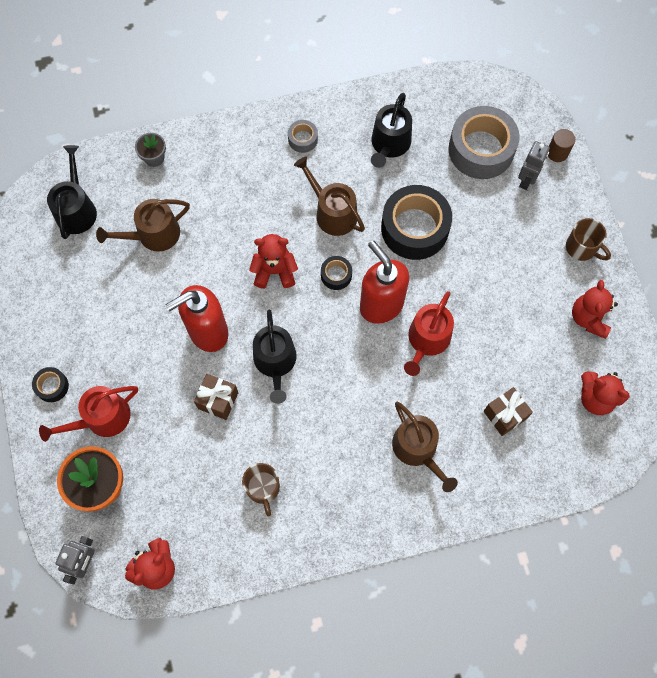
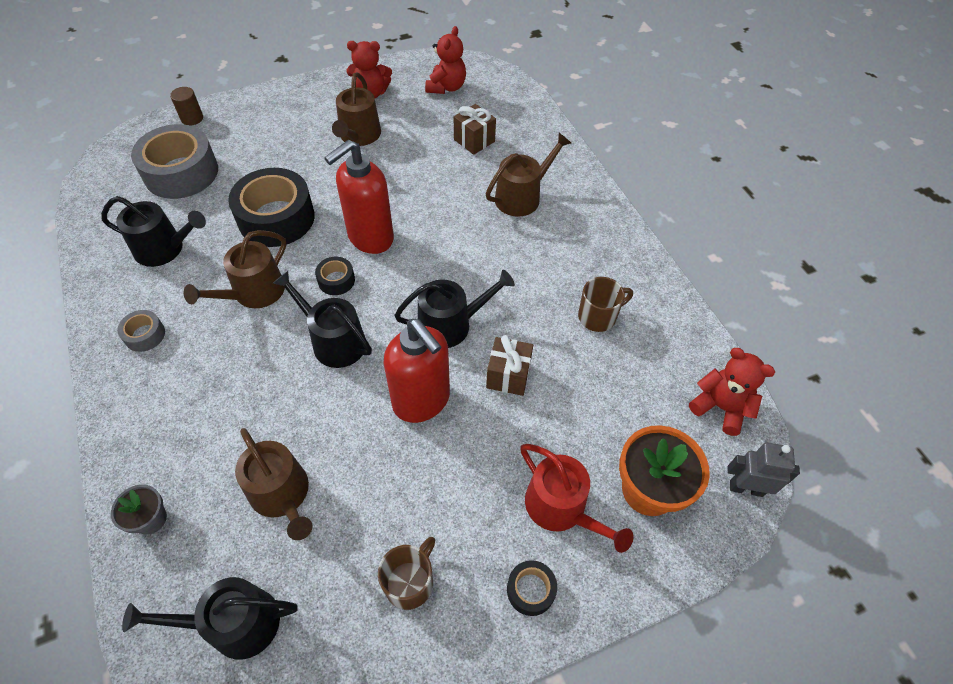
camera: 100 degrees left, 15 degrees down
(274, 271) = (334, 341): red teddy bear -> black watering can
(427, 340) = (407, 198): red watering can -> none
(520, 302) = (358, 136): none -> brown watering can
(527, 180) = (221, 137): grey robot -> none
(582, 248) = (299, 99): brown mug -> brown mug (410, 582)

